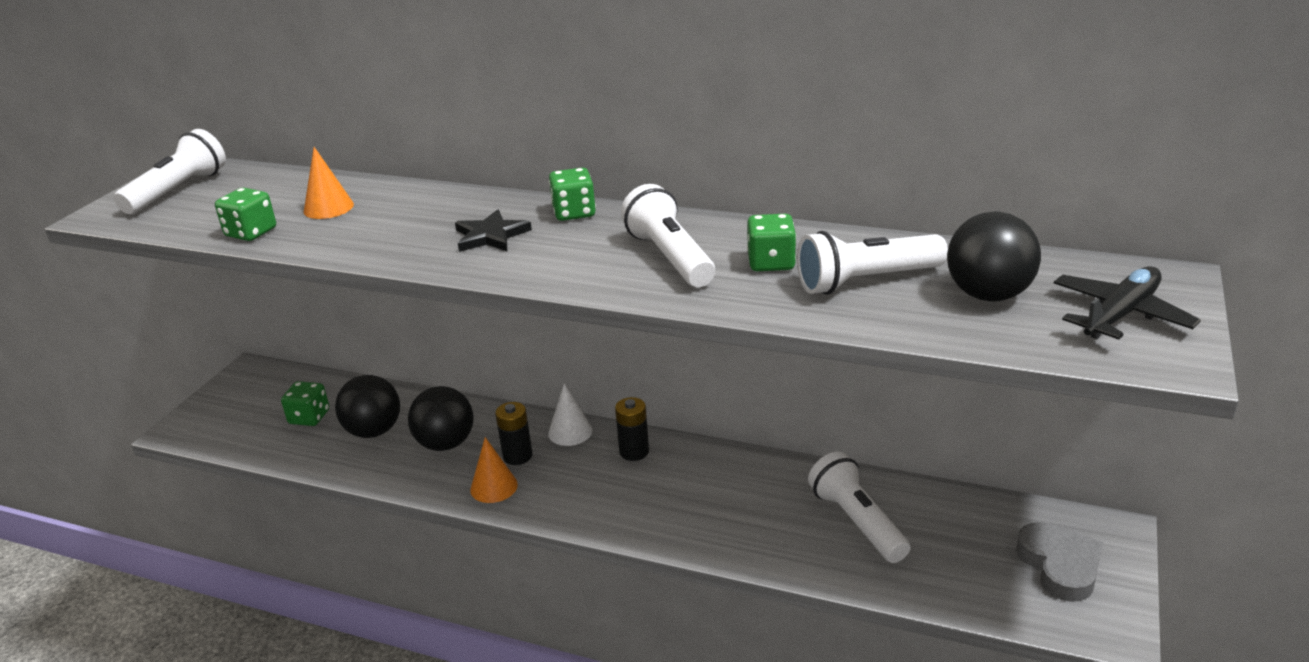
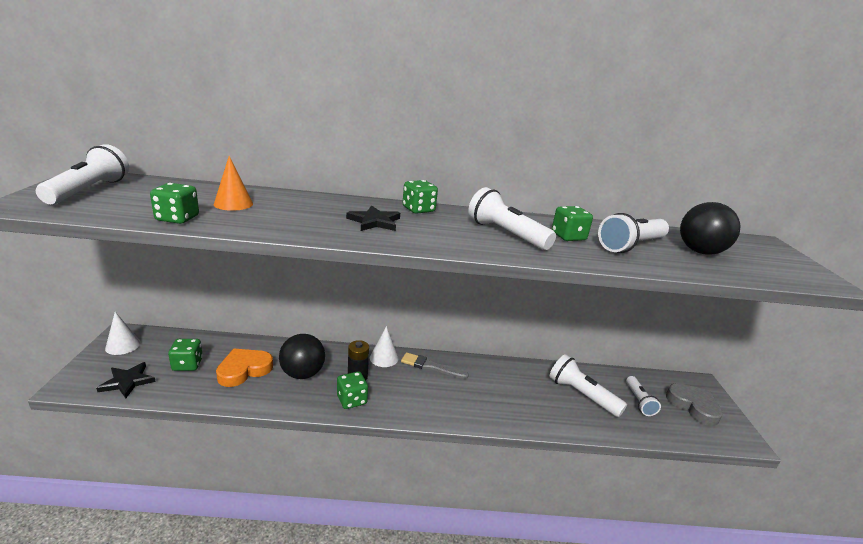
camera: 25 degrees left, 5 degrees down
(236, 433) = (127, 381): none -> black star
(244, 385) = (123, 345): none -> white cone
(374, 431) = (244, 370): black ball -> orange heart
(494, 487) = (352, 400): orange cone -> green dice
(634, 452) = (431, 366): black battery -> grey brush
(957, 545) = (639, 401): none -> white flashlight
(1120, 314) = (771, 260): black plane -> none

